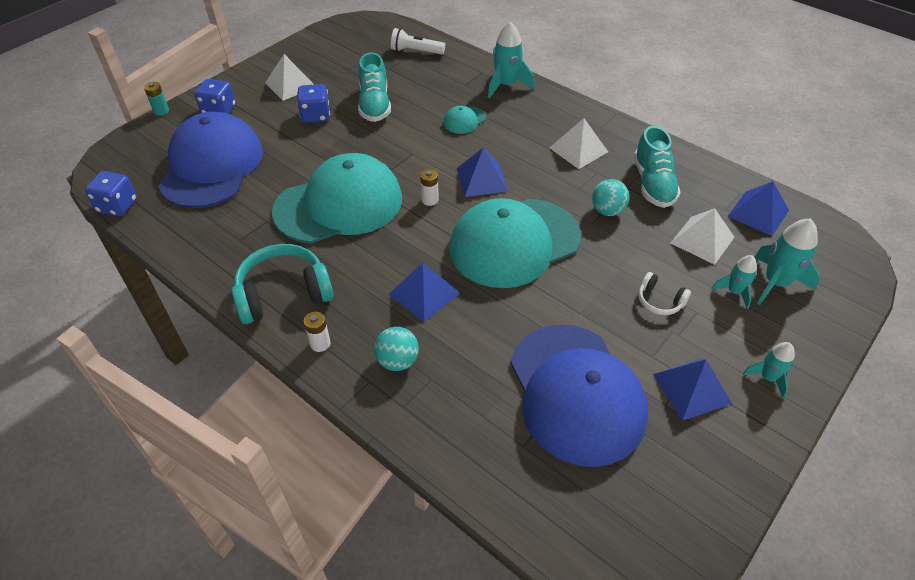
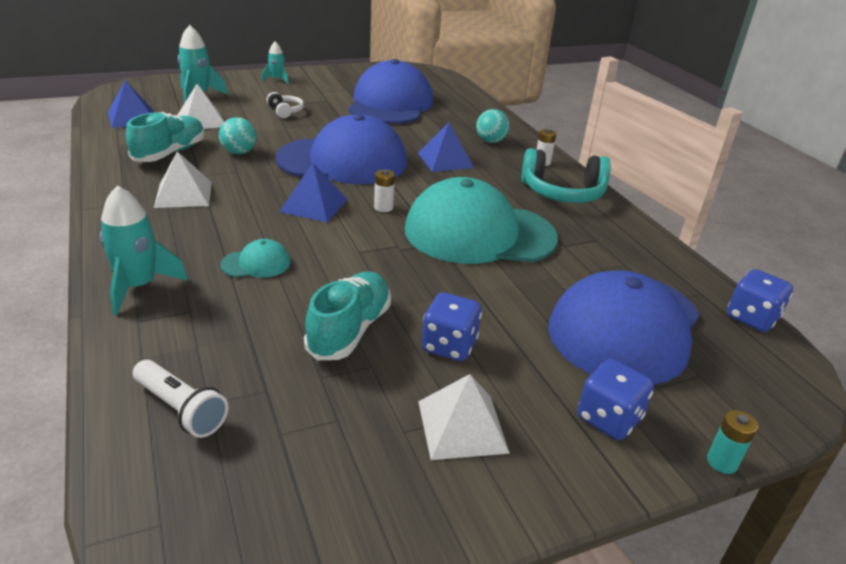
camera: 155 degrees left, 15 degrees down
(514, 243) = (343, 161): turquoise cap -> blue cap
(692, 388) = (324, 88): blue pyramid -> none
(734, 292) = (231, 101): turquoise rocket -> none

